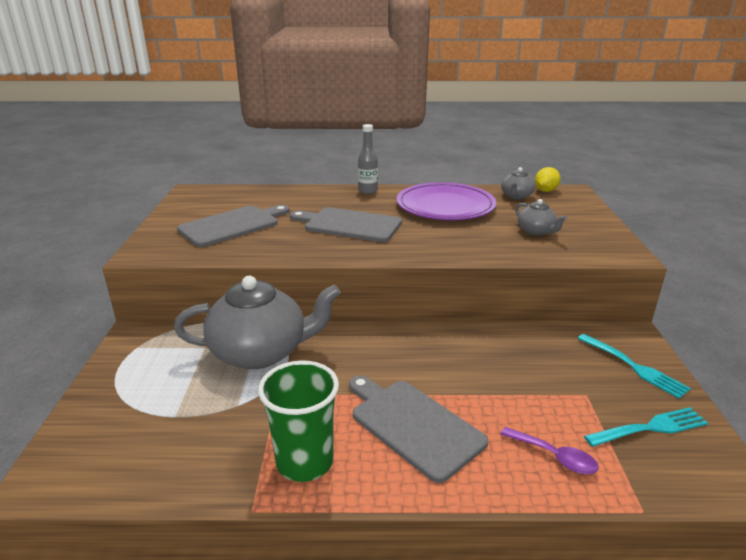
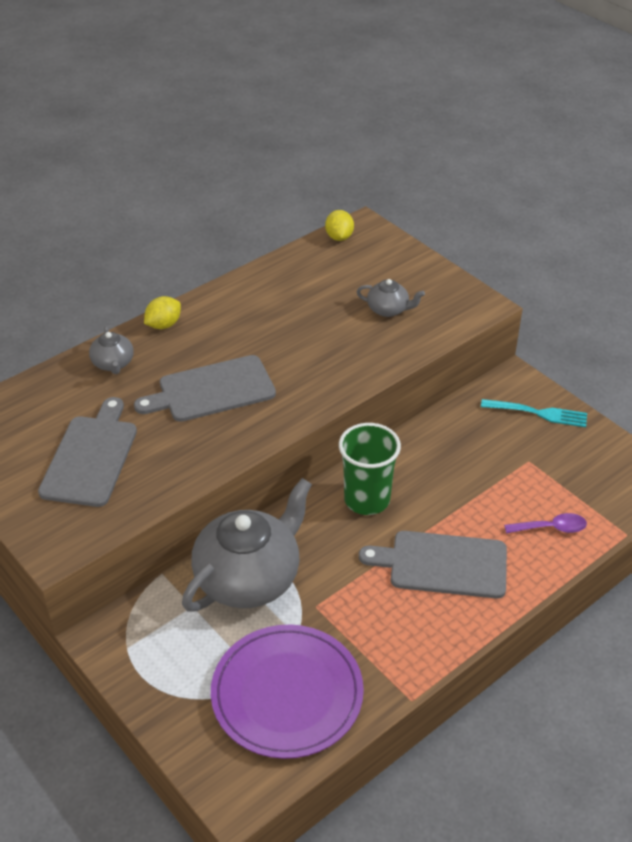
camera: 40 degrees left, 15 degrees up
(305, 462) = (403, 644): green cup -> green cup (367, 499)
(368, 191) = (163, 325): grey bottle -> yellow lemon
(445, 206) = (271, 311): purple plate -> purple plate (287, 694)
(516, 196) = (321, 260): grey teapot -> grey teapot (113, 364)
(650, 428) = (587, 465): turquoise fork -> none

